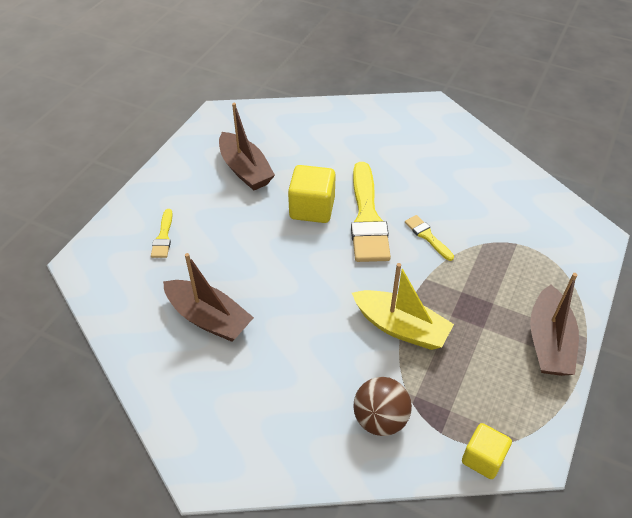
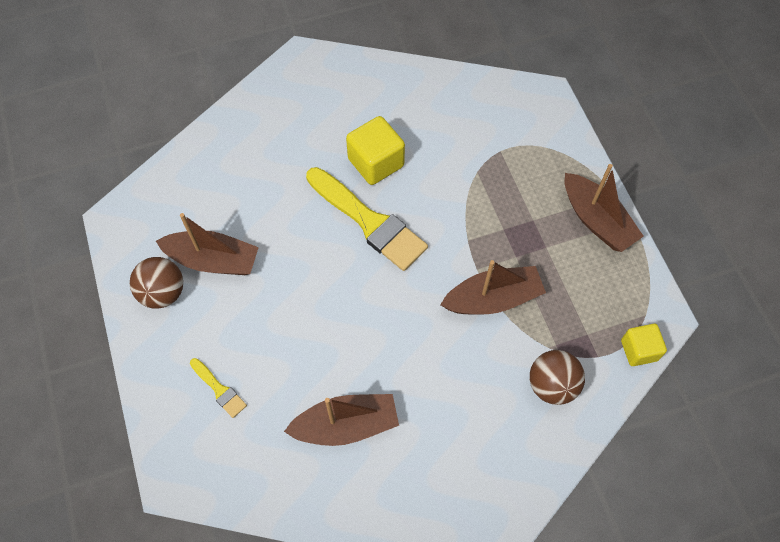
camera: 45 degrees left, 15 degrees up
(197, 165) = (163, 293): none -> brown ball
(312, 208) = (315, 250): yellow cube -> yellow cube (376, 163)
(401, 327) = (493, 299): yellow boat -> brown boat
(427, 236) = (432, 200): yellow brush -> none

